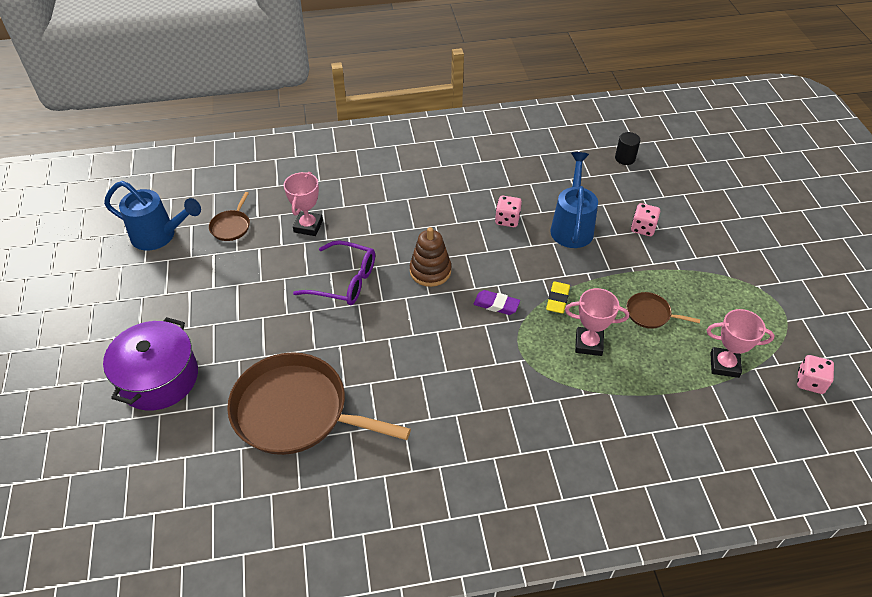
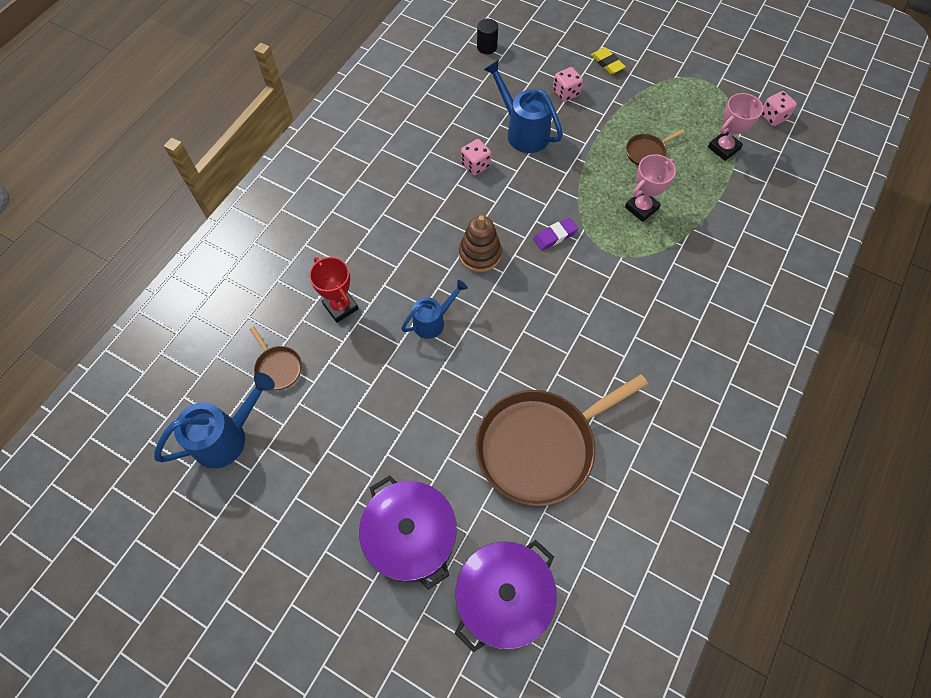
camera: 50 degrees left, 15 degrees up
(149, 465) = (503, 597): none -> purple pot
(308, 226) = (341, 306): pink trophy -> red trophy
(344, 281) = (433, 321): purple glasses -> blue watering can
(557, 300) = (585, 195): yellow eraser -> yellow eraser (607, 63)

